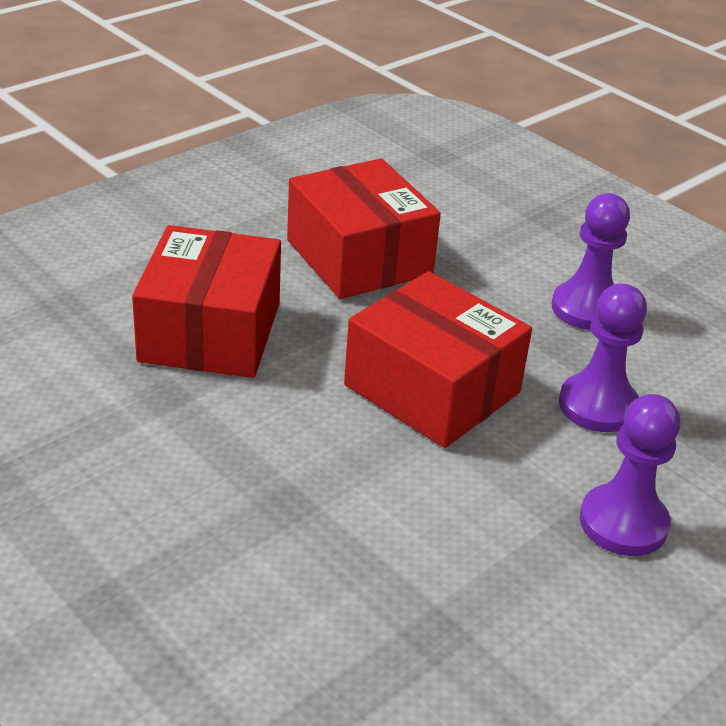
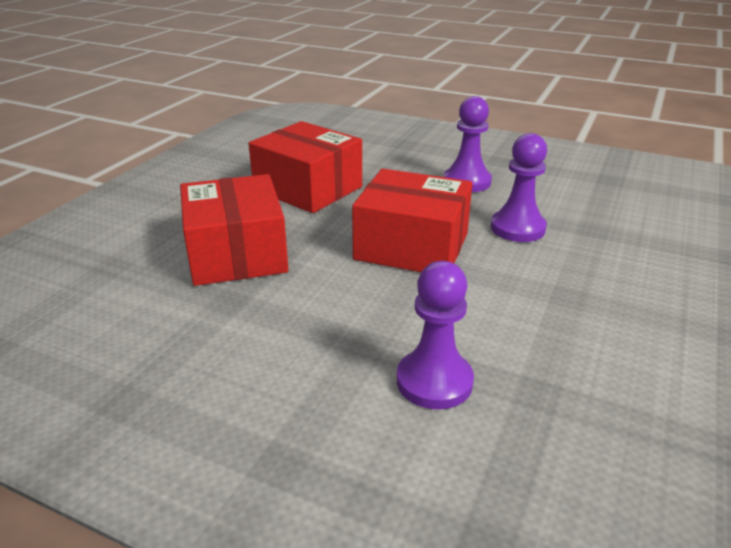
camera: 20 degrees left, 5 degrees down
(623, 523) = (590, 286): purple pawn -> purple pawn (434, 381)

